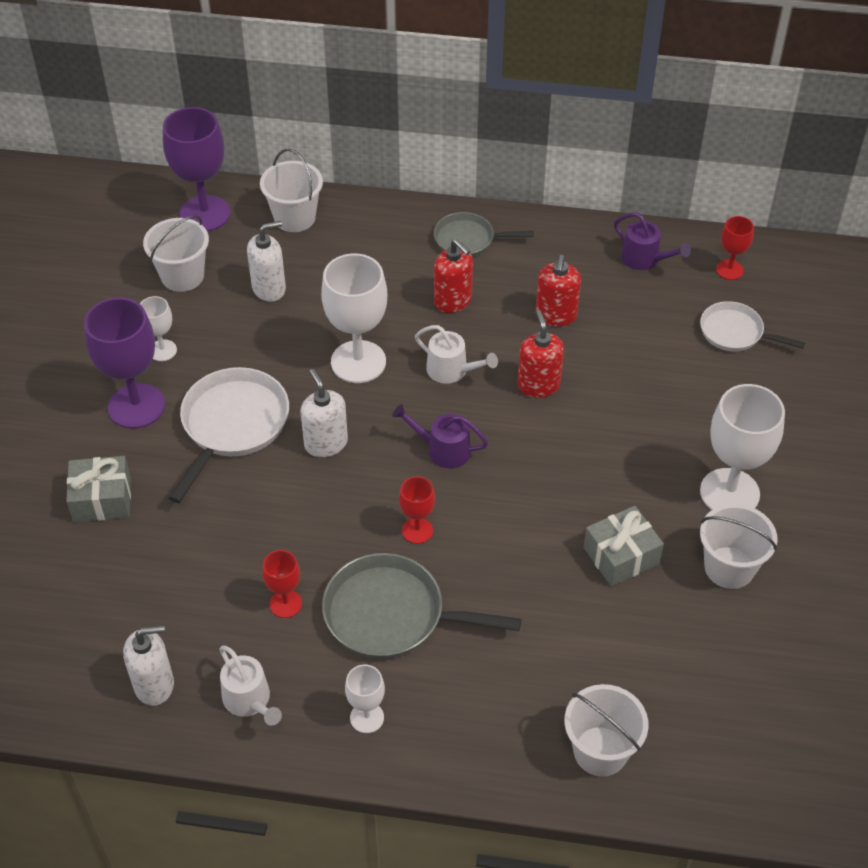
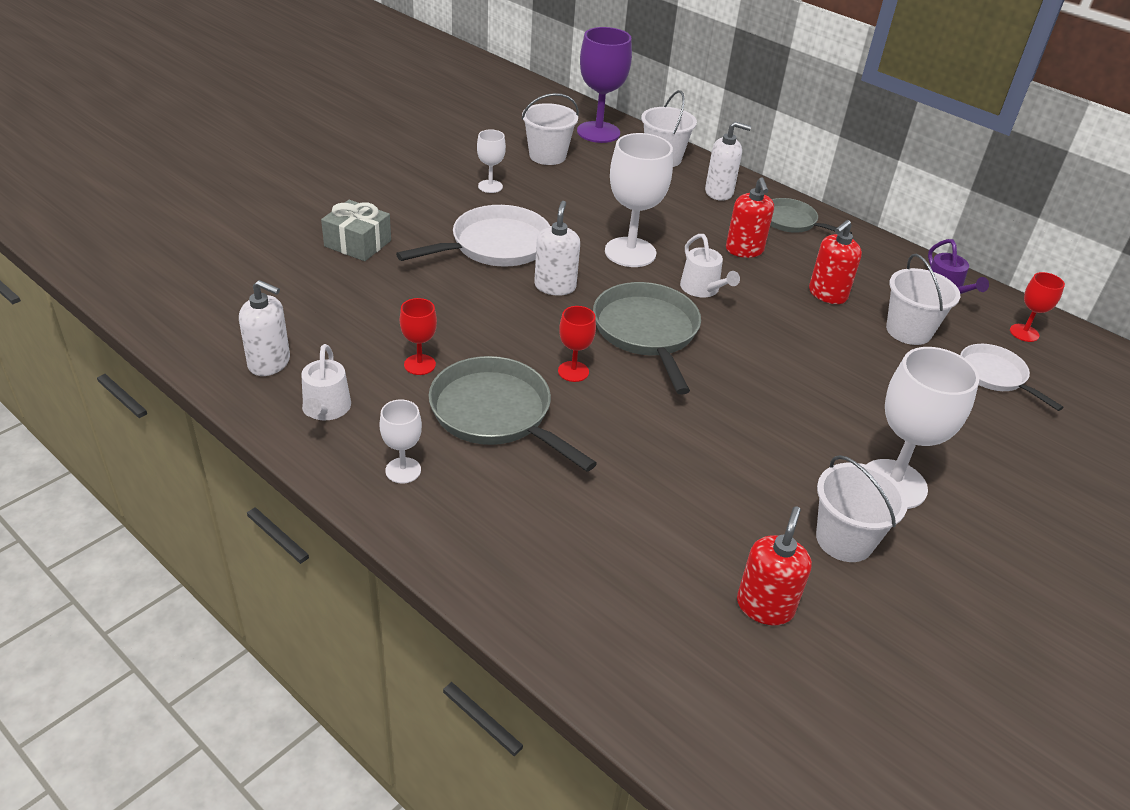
camera: 30 degrees right, 10 degrees down
(136, 406) = (438, 206): purple goblet -> none
(269, 288) = (604, 186): white soap dispenser -> white soap dispenser (719, 192)
(443, 450) = (647, 332): purple watering can -> grey pan
(538, 385) = (770, 329): red soap dispenser -> red soap dispenser (765, 606)
(600, 751) = (583, 612): white bucket -> white bucket (908, 331)
(621, 556) = (741, 477): grey gift -> none

